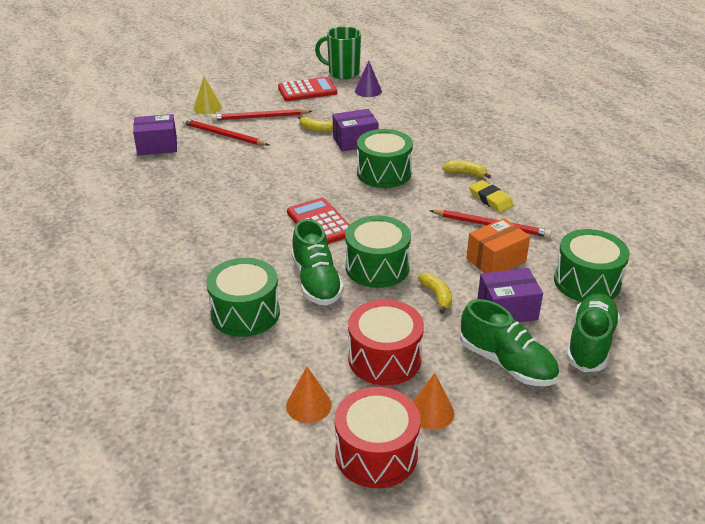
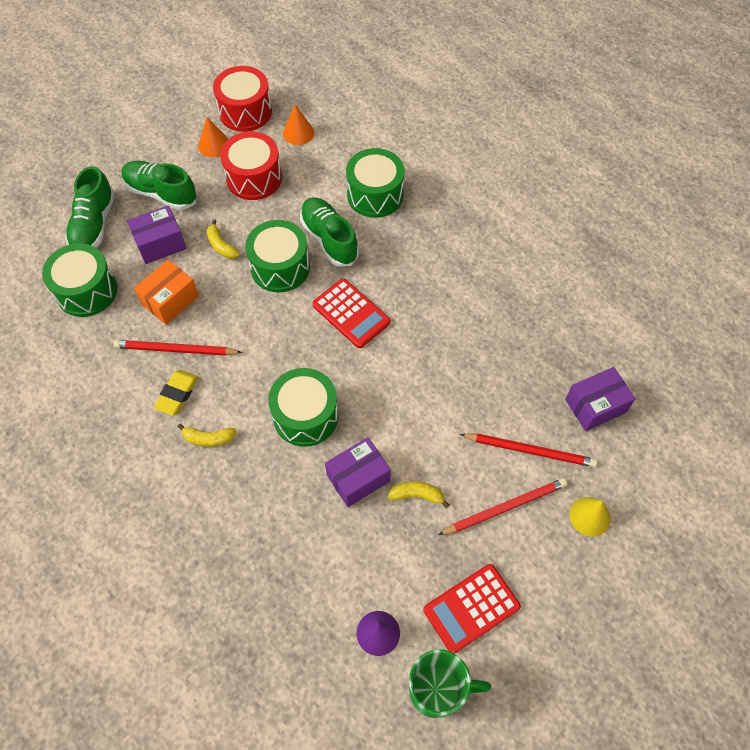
camera: 165 degrees right, 25 degrees up
(490, 199) = (177, 394): yellow eraser -> yellow eraser turned 75 degrees clockwise

